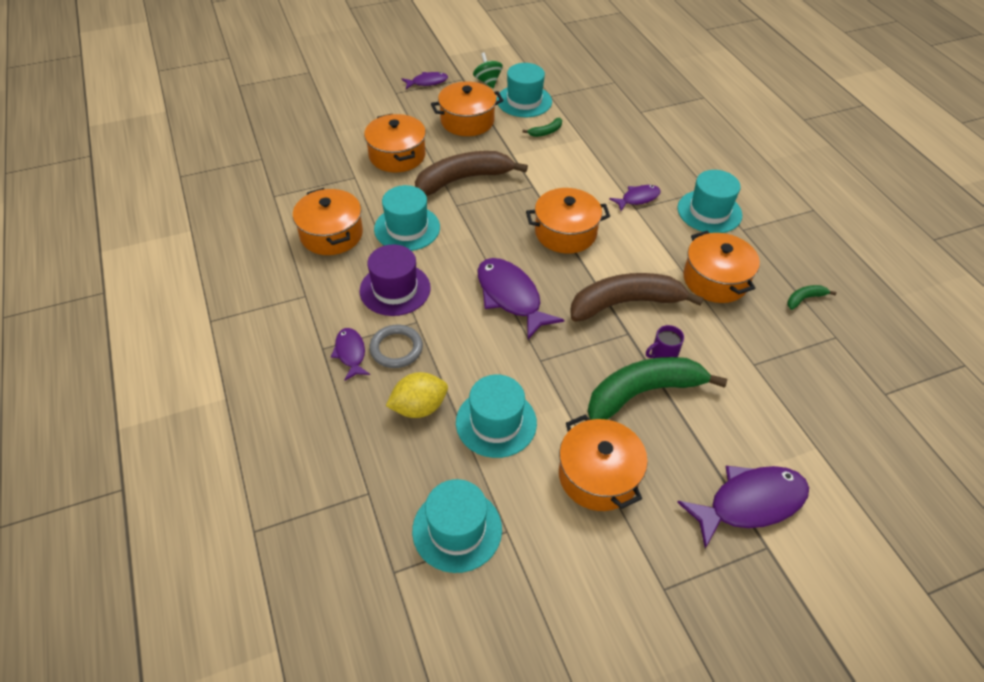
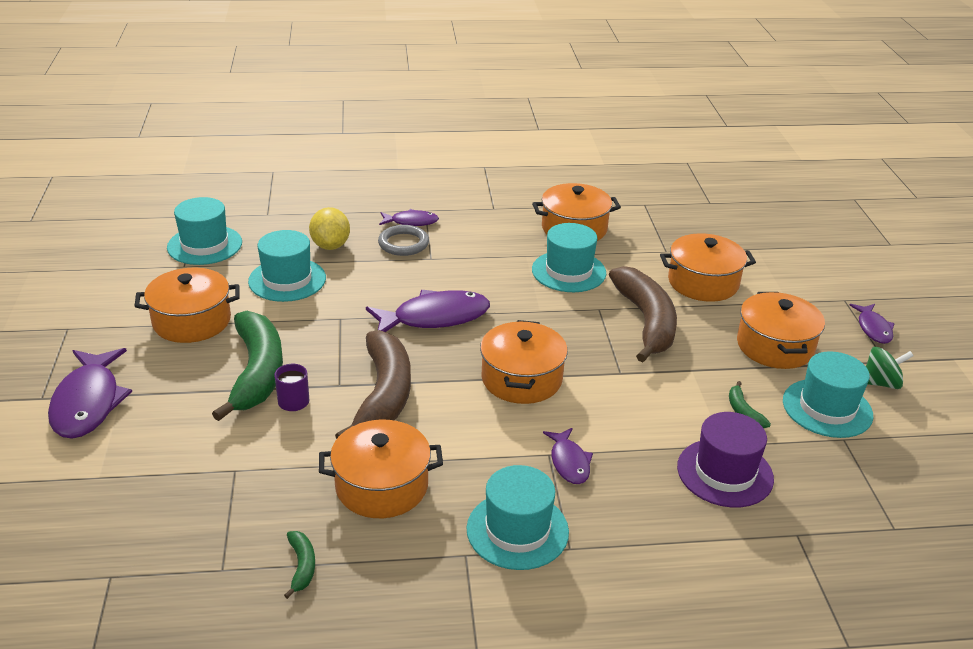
camera: 105 degrees right, 15 degrees down
(395, 289) = (479, 253): purple hat -> purple hat (725, 473)

